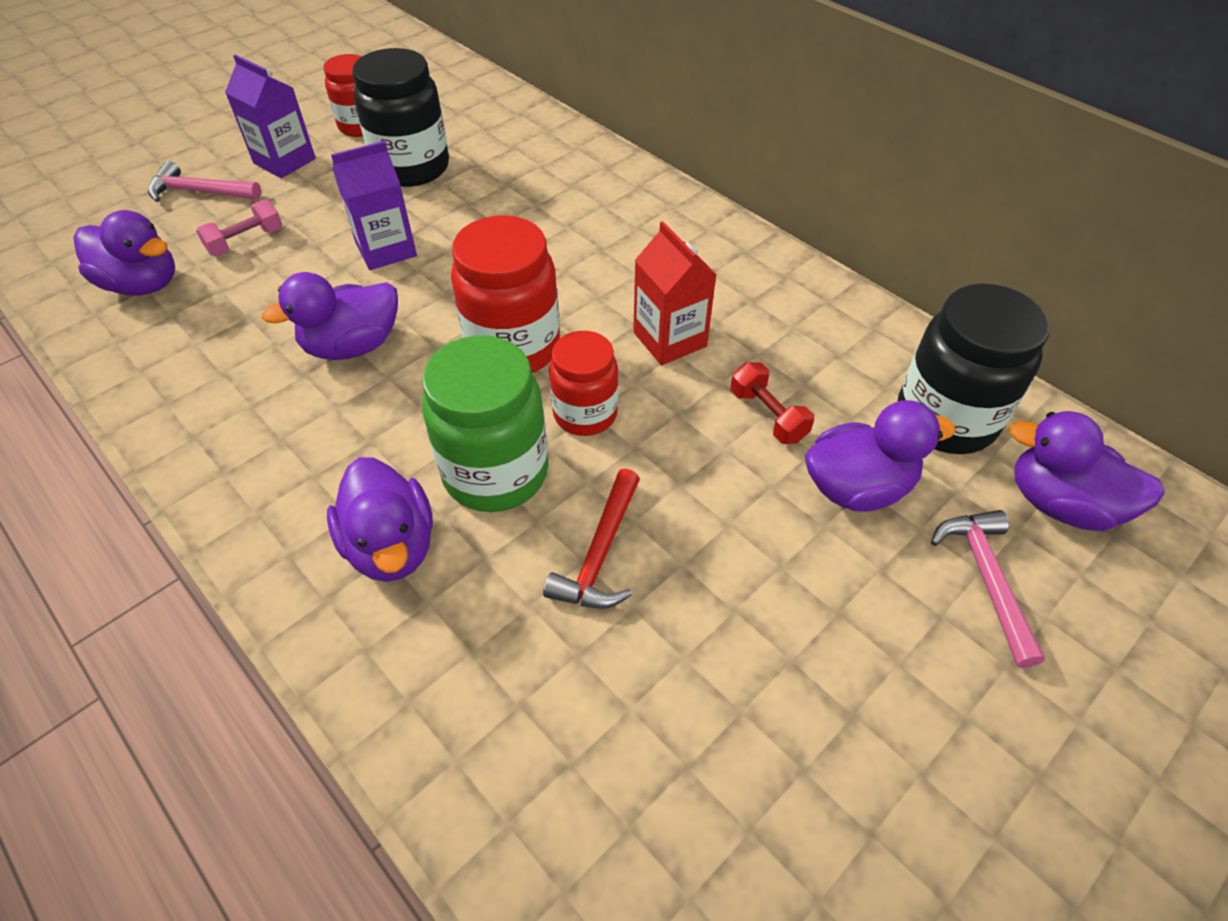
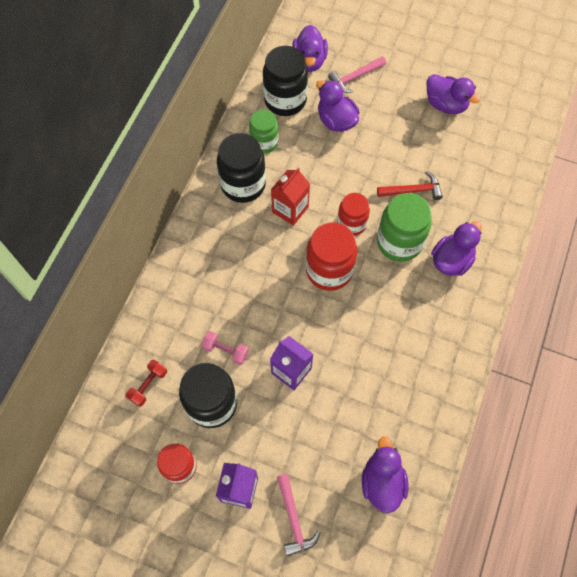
camera: 115 degrees left, 15 degrees up
(246, 241) = (322, 452): pink dumbbell -> pink dumbbell (225, 351)
(353, 346) = (365, 341): purple duck -> purple duck (446, 104)
(756, 297) = (243, 185): none -> black jar
(768, 415) = (316, 159): red dumbbell -> red dumbbell (148, 385)
(842, 352) = (264, 142): none -> green jar

